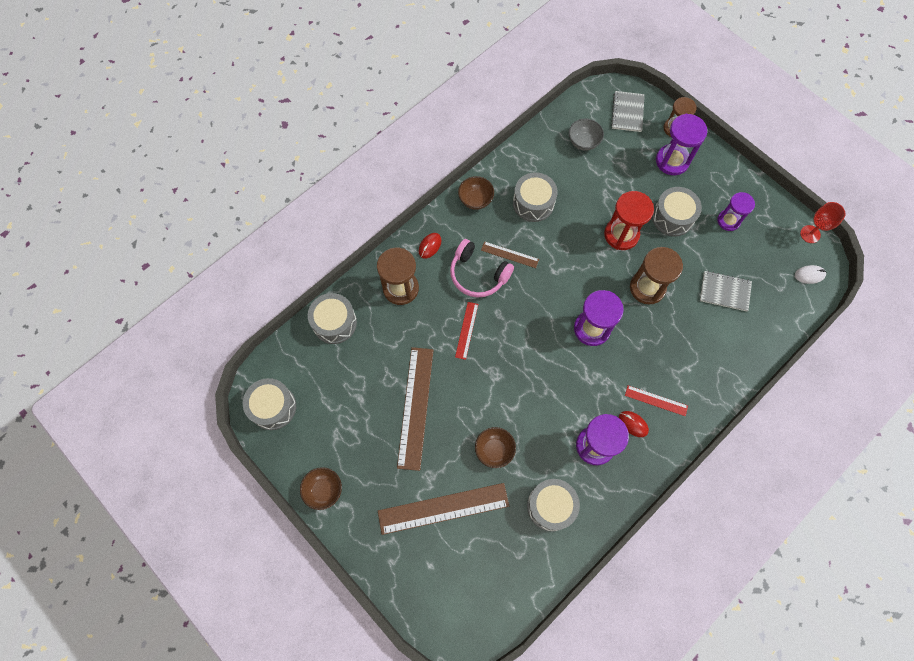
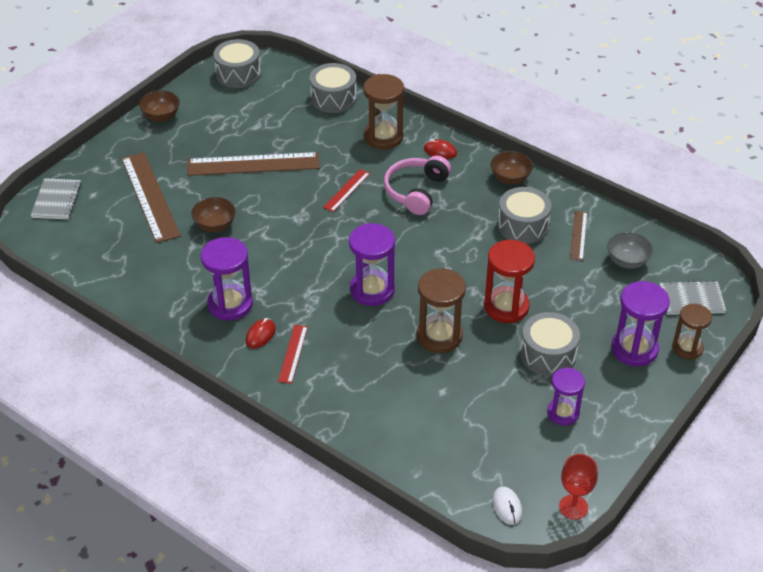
camera: 80 degrees right, 25 degrees down
(467, 330) = (347, 190): red ruler -> red ruler turned 60 degrees counterclockwise
(510, 254) = (448, 213): brown ruler -> brown ruler (579, 235)
(551, 506) = (158, 275): grey drum -> none
(724, 292) = (455, 413): grey notebook -> grey notebook (56, 200)

